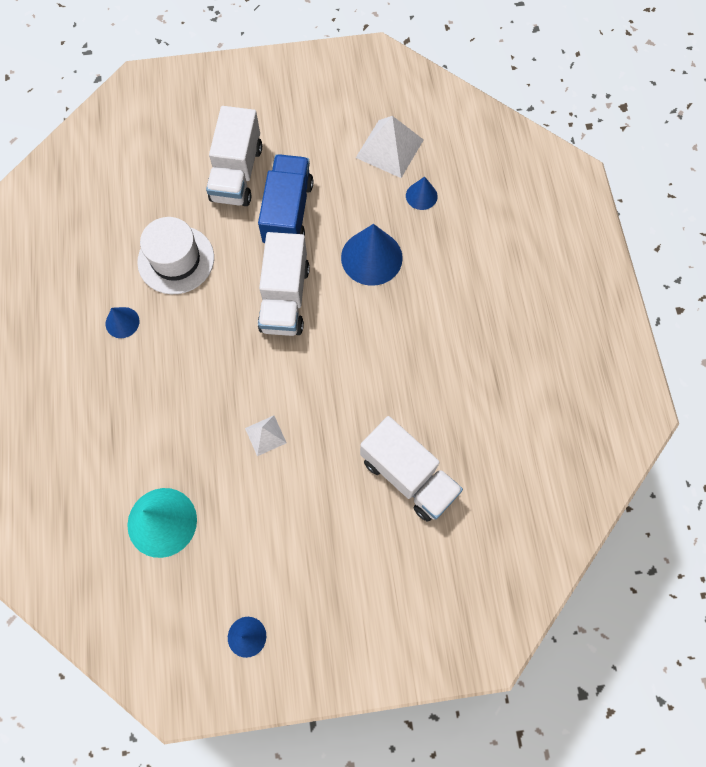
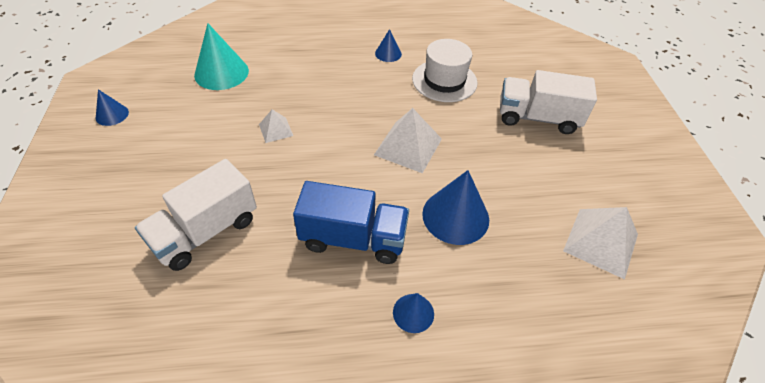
camera: 90 degrees right, 20 degrees down
(285, 298) = (408, 146): white truck -> white pyramid
(288, 213) = (500, 151): blue truck -> blue truck (353, 238)
(421, 196) = (542, 270): blue cone -> blue cone (413, 313)

